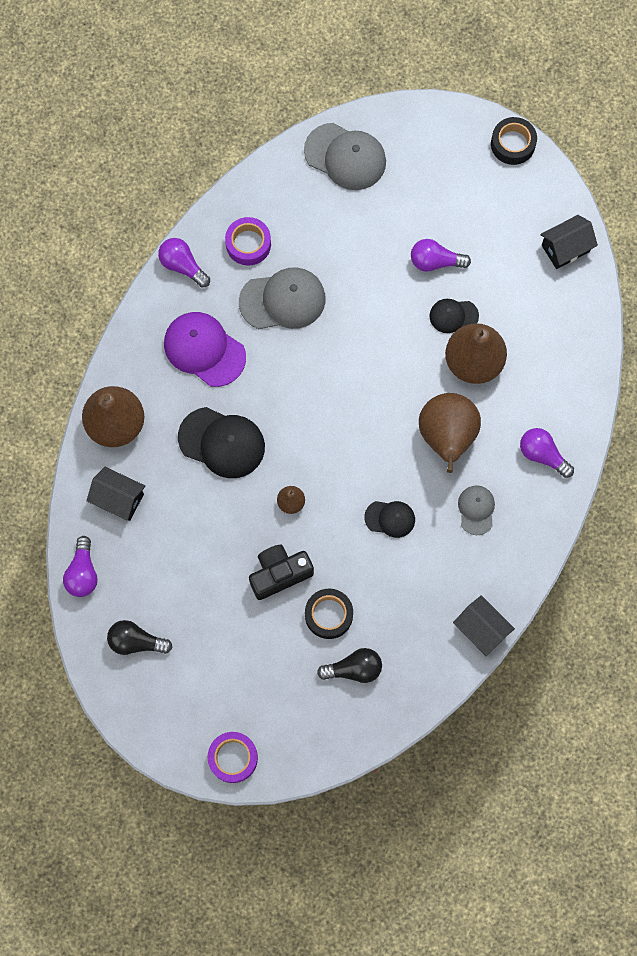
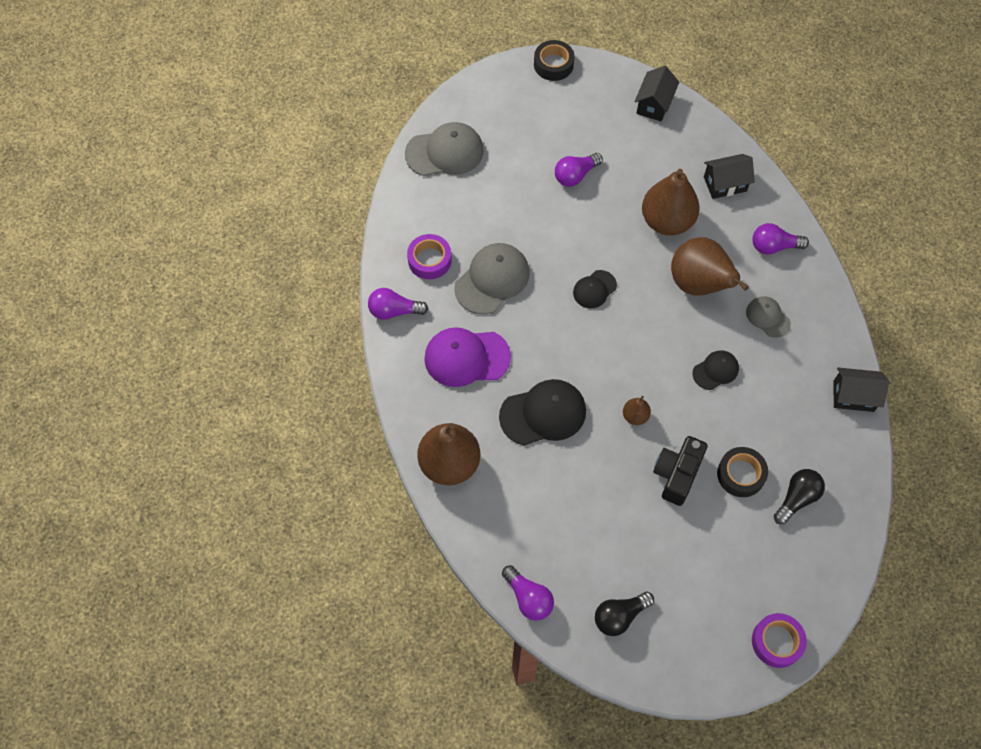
camera: 40 degrees left, 10 degrees down
(118, 498) = (503, 518): black house -> black house (725, 184)
(453, 316) = (623, 201): black cap -> black cap (594, 289)

